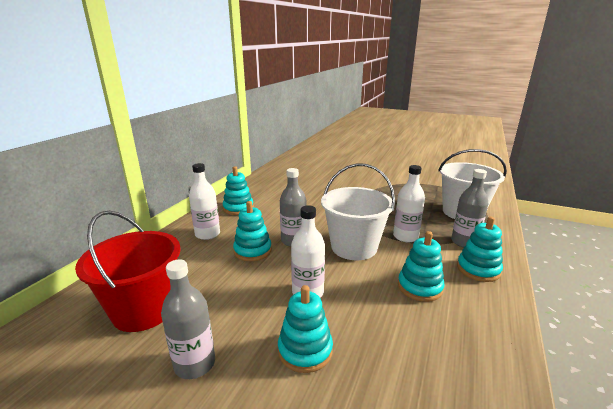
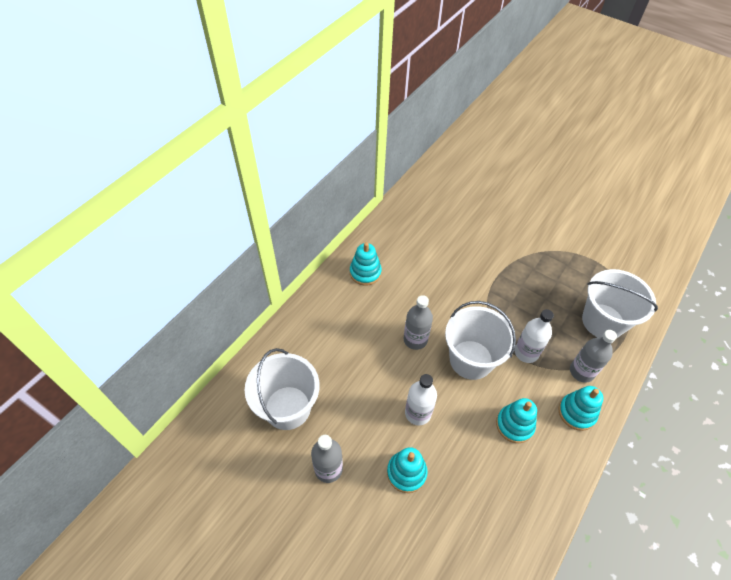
camera: 10 degrees right, 30 degrees up
(144, 310) = (287, 407): red bucket -> white bucket
(207, 234) = (334, 314): white bottle -> none
(252, 251) = (376, 348): turquoise stacking toy -> none

